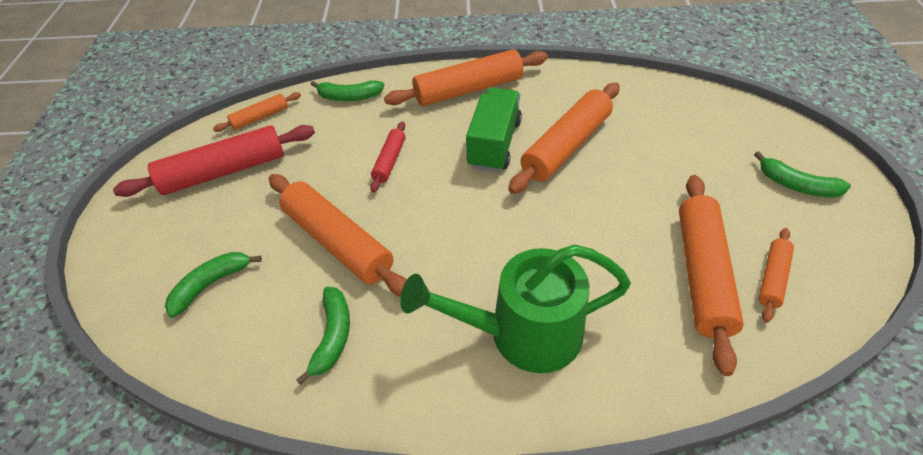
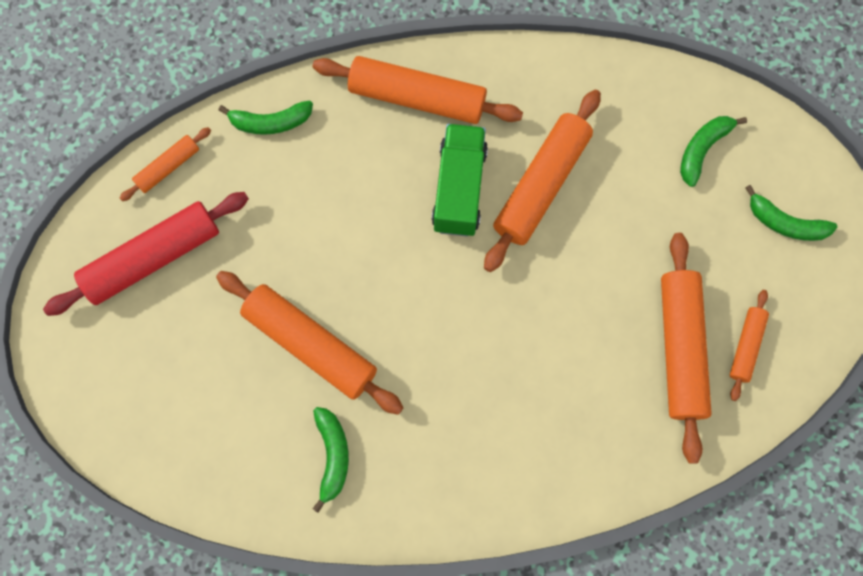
camera: 10 degrees left, 25 degrees up
(211, 284) = (192, 411): green banana -> green banana (702, 149)
(390, 161) = (343, 226): red rolling pin -> none
(468, 89) = (417, 98): orange rolling pin -> orange rolling pin turned 45 degrees clockwise
(522, 334) = (511, 433): green watering can -> none

